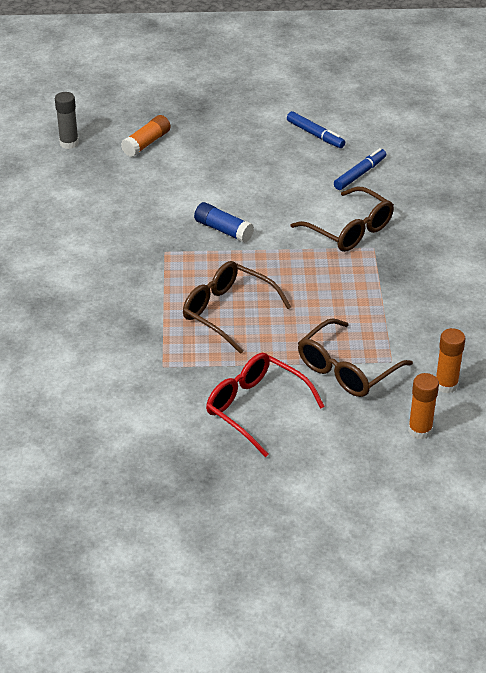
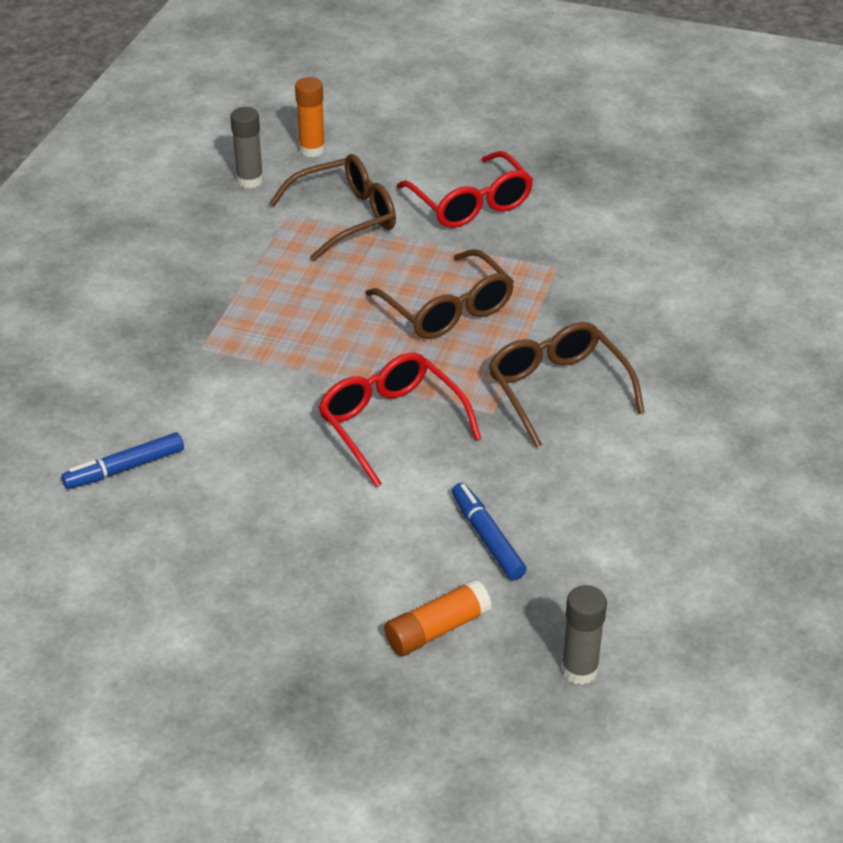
camera: 160 degrees left, 0 degrees up
(223, 230) = (391, 424): blue glue stick -> red glasses
(315, 135) = (134, 567): blue marker -> blue marker (487, 538)
(349, 230) = (213, 380): brown glasses -> brown glasses (558, 390)
(446, 385) = (250, 180): orange glue stick -> grey glue stick

